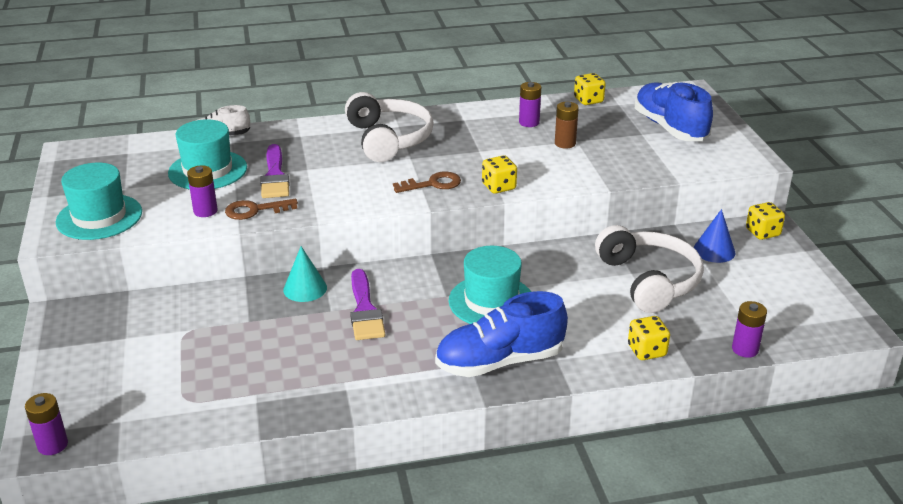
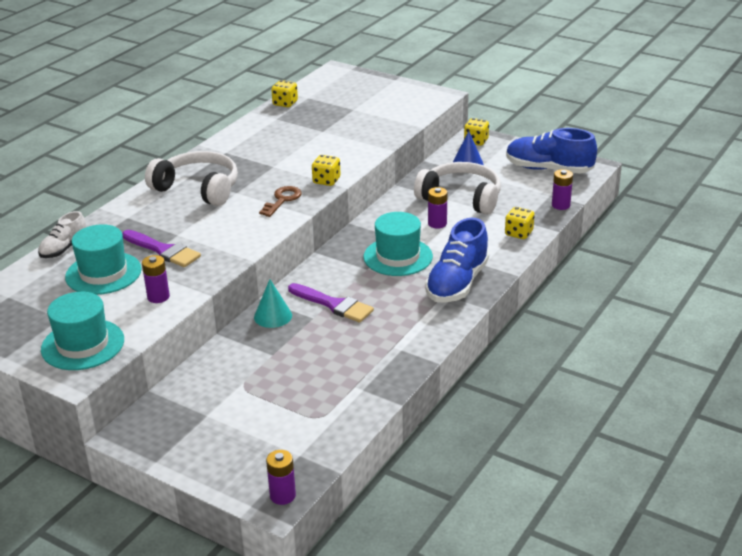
camera: 45 degrees left, 0 degrees up
(255, 210) = (194, 277): brown key -> none
(529, 122) = (272, 134): purple battery -> purple battery (437, 223)
(565, 143) = (319, 136): brown battery -> none
(670, 128) = (364, 98): blue shoe -> blue shoe (548, 169)

